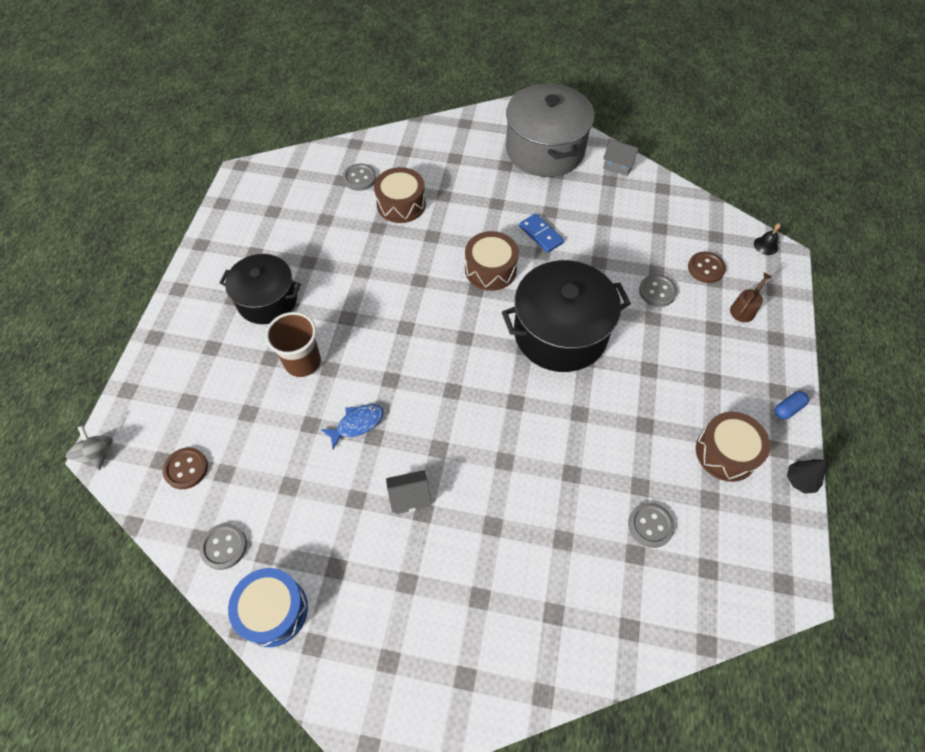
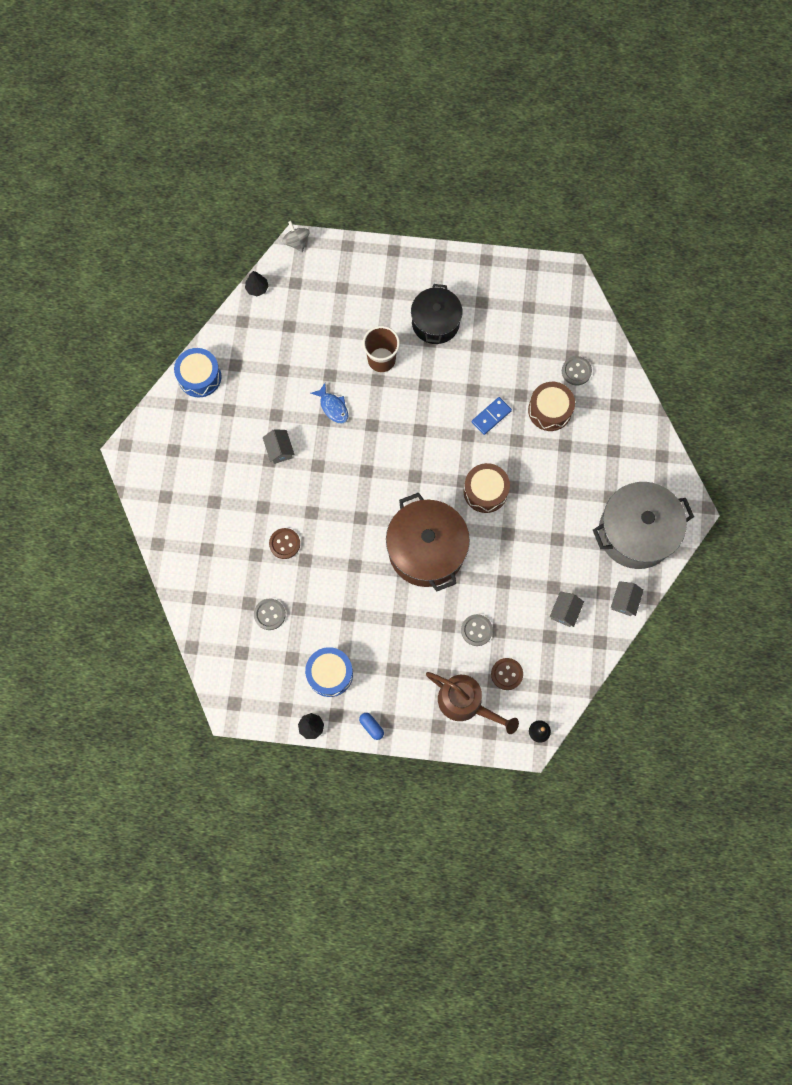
camera: 85 degrees right, 15 degrees up
(98, 454) = (296, 242): grey spinning top -> grey spinning top turned 90 degrees counterclockwise
(151, 514) = (257, 288): none -> black tree
(186, 469) = (290, 301): brown button -> brown button (284, 544)
(224, 547) = (238, 338): grey button -> none
(541, 234) = (529, 531): blue domino -> blue domino (491, 416)
(560, 333) = (426, 550): black pot -> brown pot
(631, 213) = (564, 611): none -> grey house
(726, 452) = (330, 674): brown drum -> blue drum
(744, 309) = (465, 703): brown watering can -> brown watering can, size x2.07

